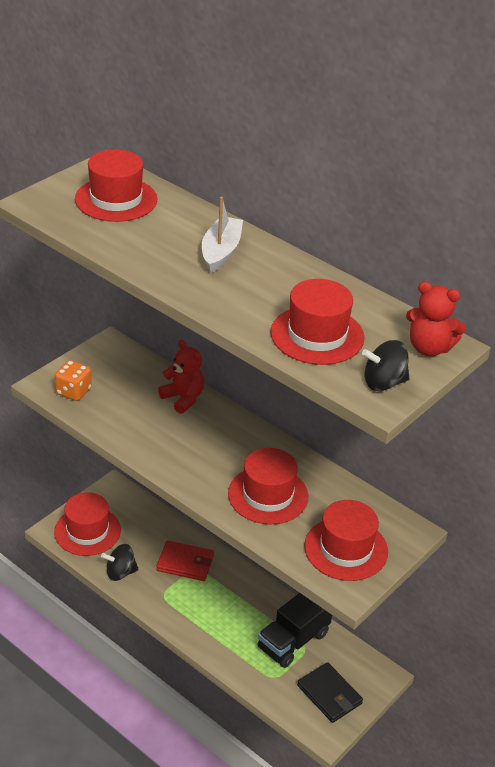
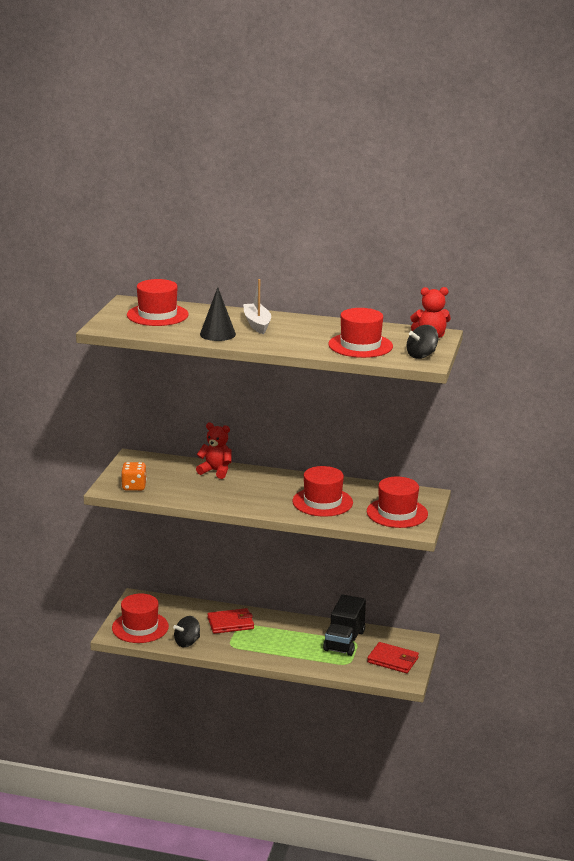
camera: 25 degrees left, 15 degrees down
(154, 256) = (217, 334): none -> black cone
(329, 695) = (393, 660): black wallet -> red wallet

